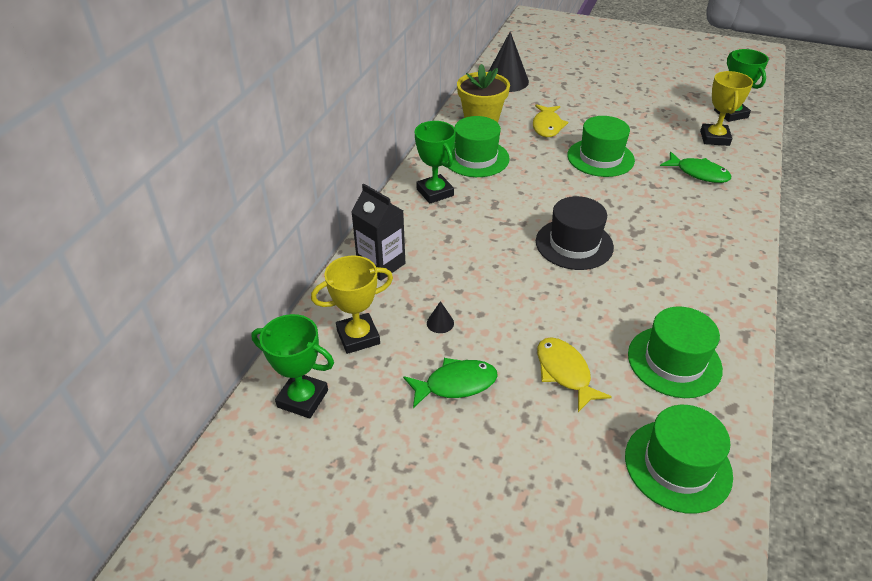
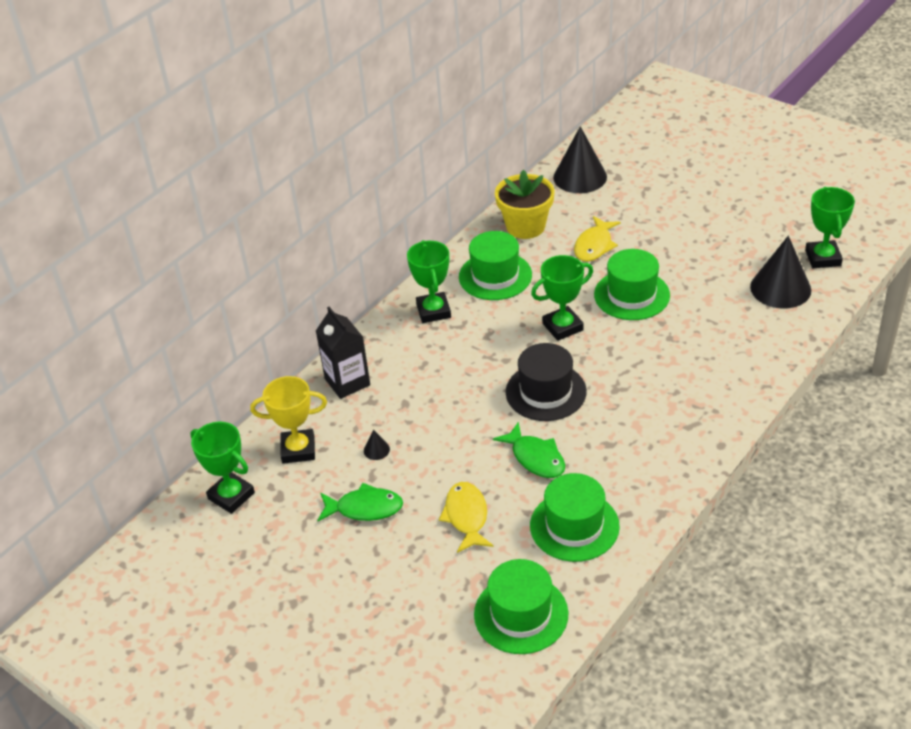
camera: 20 degrees right, 0 degrees up
(557, 189) = (562, 327): none -> green trophy
(698, 173) = (731, 330): green fish -> green fish (535, 458)
(714, 138) = (780, 288): yellow trophy -> black cone

